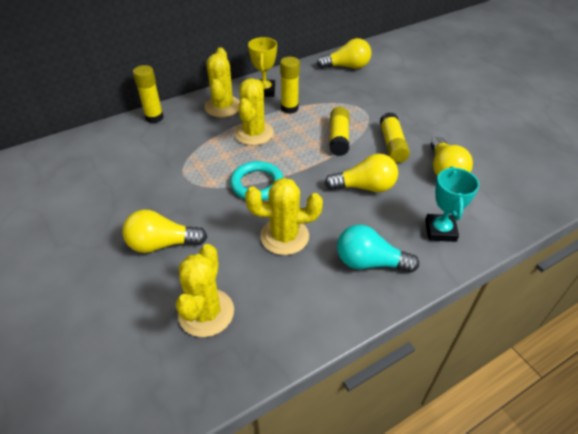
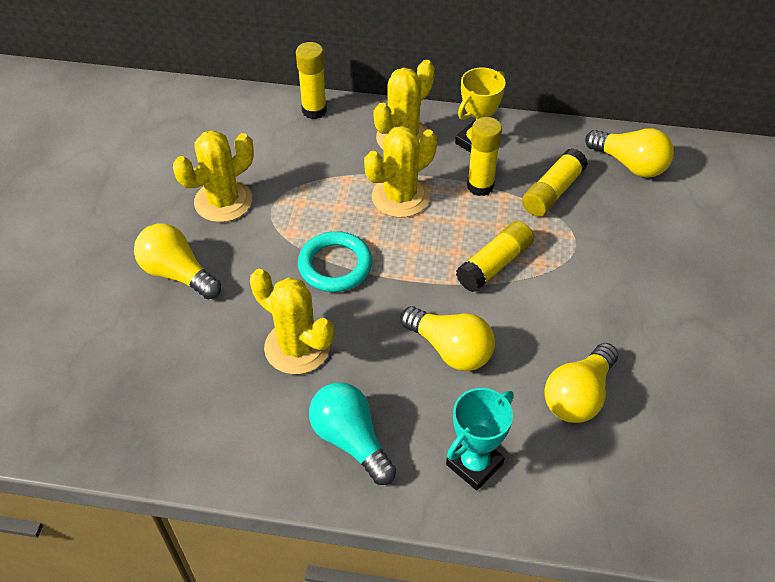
camera: 40 degrees right, 5 degrees up
(206, 312) = (146, 374): yellow cactus -> yellow cactus (223, 201)
(392, 145) = (552, 317): yellow glue stick -> yellow glue stick (552, 192)

